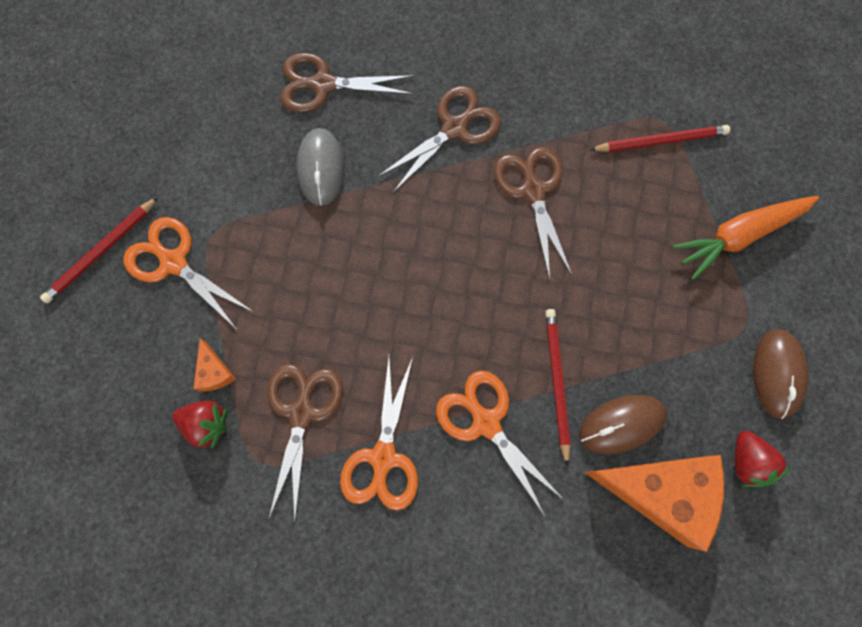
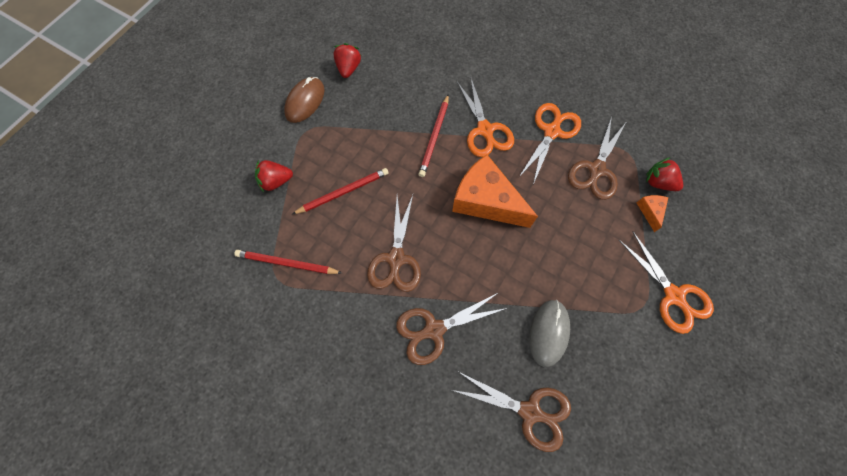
camera: 160 degrees left, 5 degrees down
(101, 252) = (730, 323): red pencil -> red pencil (343, 192)
(621, 424) = (407, 105): brown mouse -> none
(660, 492) = (402, 70): orange cheese -> orange cheese (486, 201)
(739, 236) = (276, 181): orange carrot -> red strawberry

